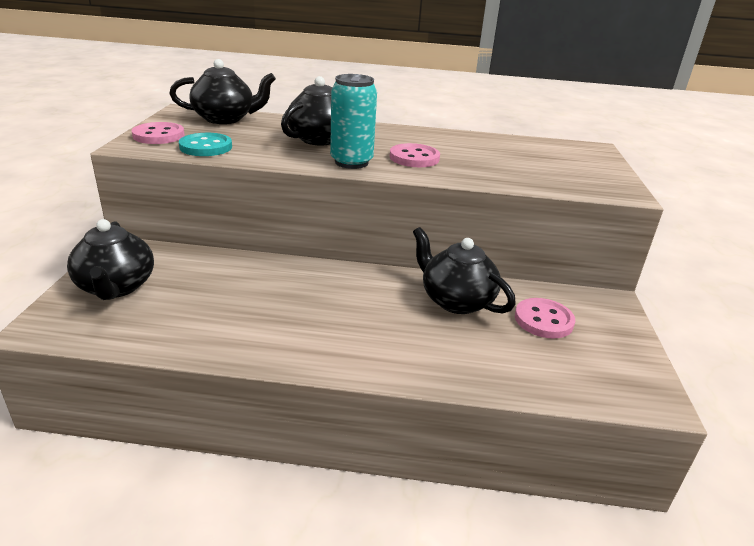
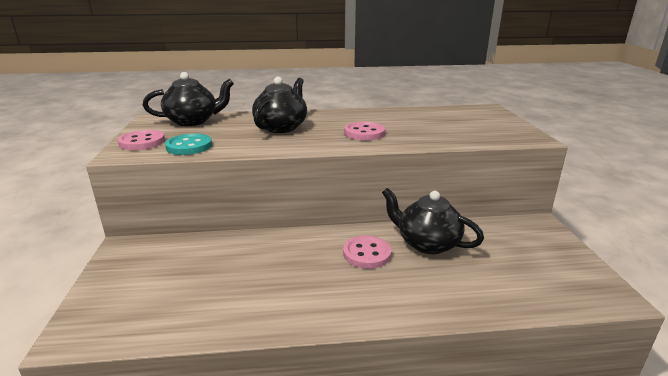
camera: 10 degrees left, 5 degrees down
(116, 287) = (132, 283): black teapot -> none
(351, 162) = (317, 143): turquoise can -> none
(543, 320) = (500, 247): pink button -> pink button (367, 254)

